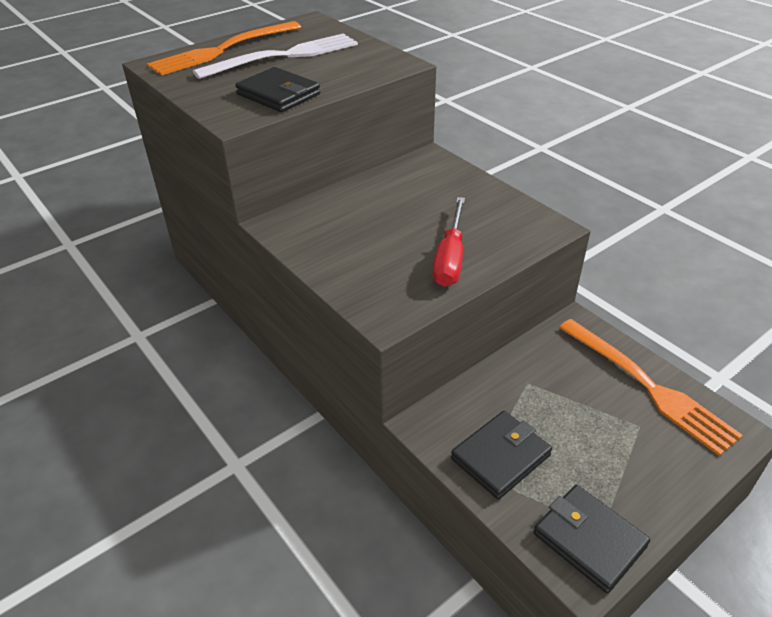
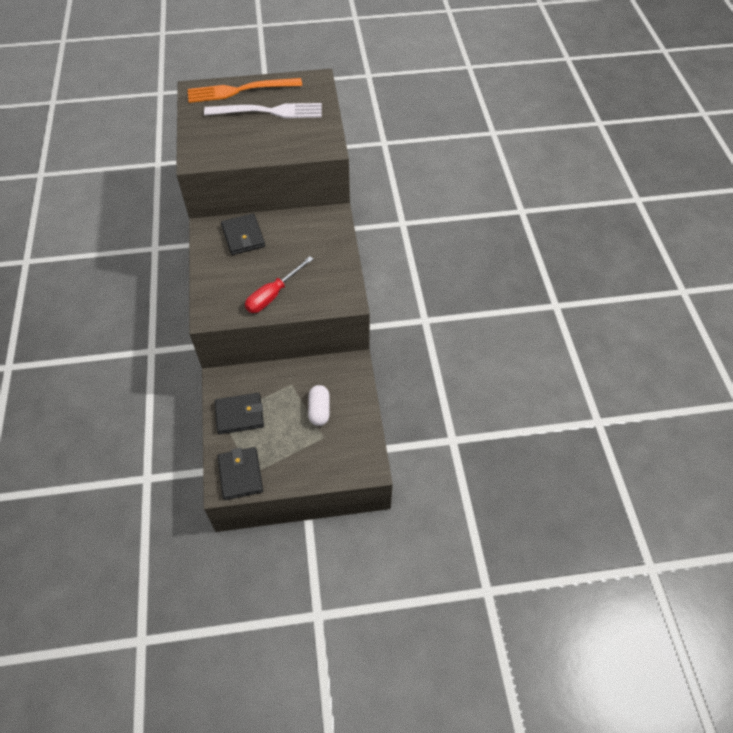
camera: 30 degrees right, 15 degrees up
(278, 94) = (235, 148): black wallet -> black wallet (243, 236)
(597, 395) = (319, 410): none -> white capsule
(649, 387) = (352, 421): orange fork -> none

